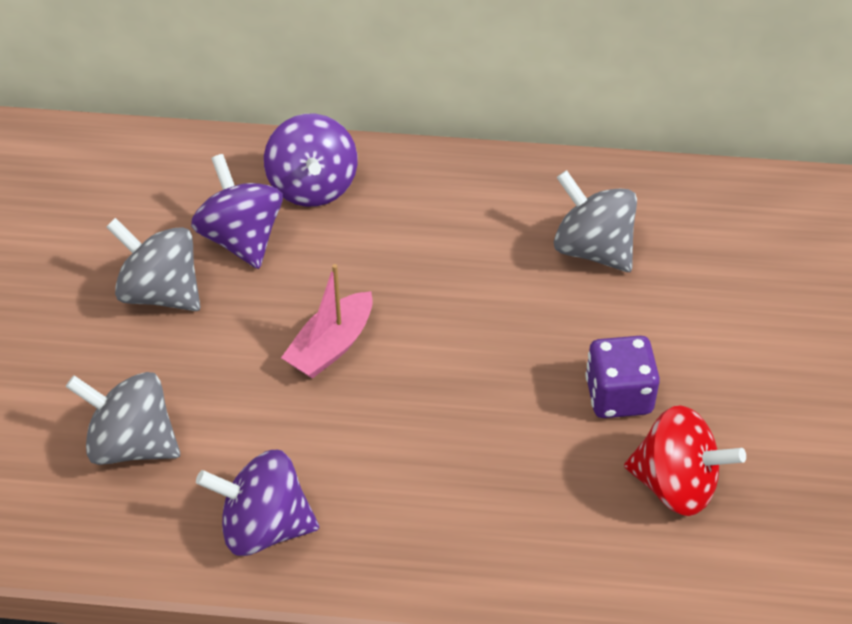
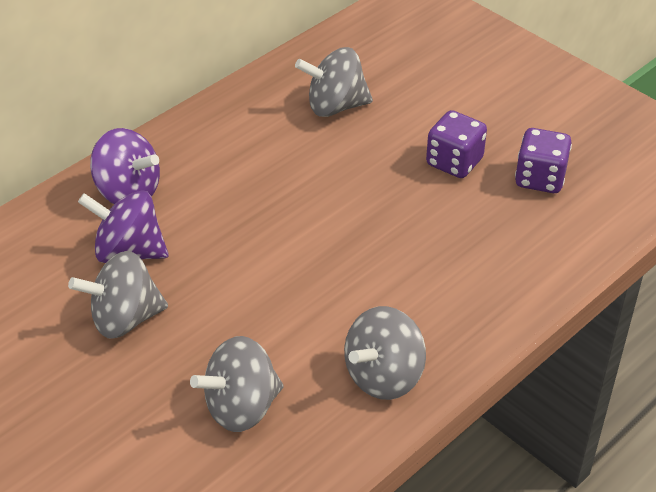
camera: 50 degrees left, 5 degrees down
(264, 527) = (384, 376): purple spinning top -> grey spinning top
(331, 346) = (274, 261): pink boat -> none
(676, 485) = (540, 178): red spinning top -> purple dice

